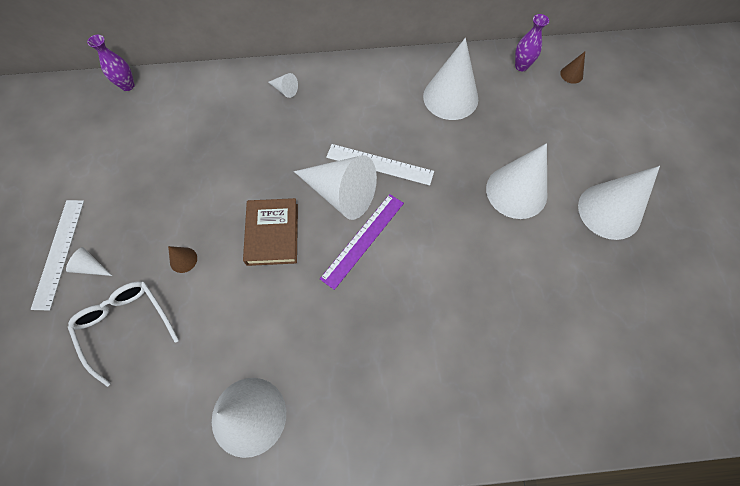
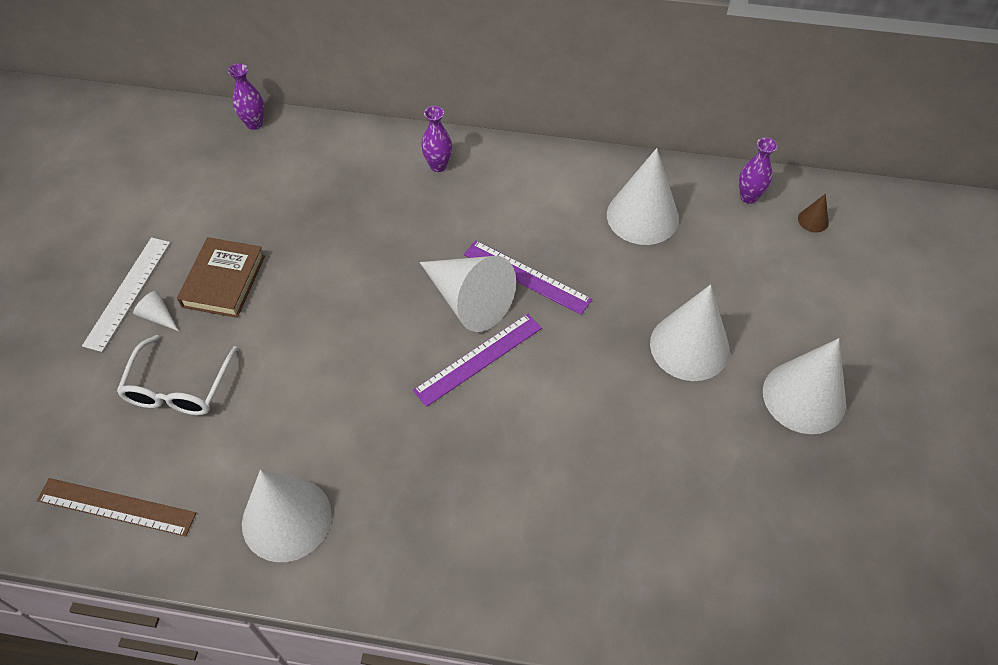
camera: 15 degrees right, 10 degrees down
(100, 446) = (116, 507): none -> brown ruler
(125, 325) = (178, 388): white glasses -> white glasses turned 150 degrees counterclockwise
(183, 260) = (262, 332): brown cone -> none
(272, 234) = (373, 327): brown book -> brown book (223, 281)
(285, 90) = (438, 166): white cone -> purple vase
(379, 164) = (526, 277): white ruler -> purple ruler

